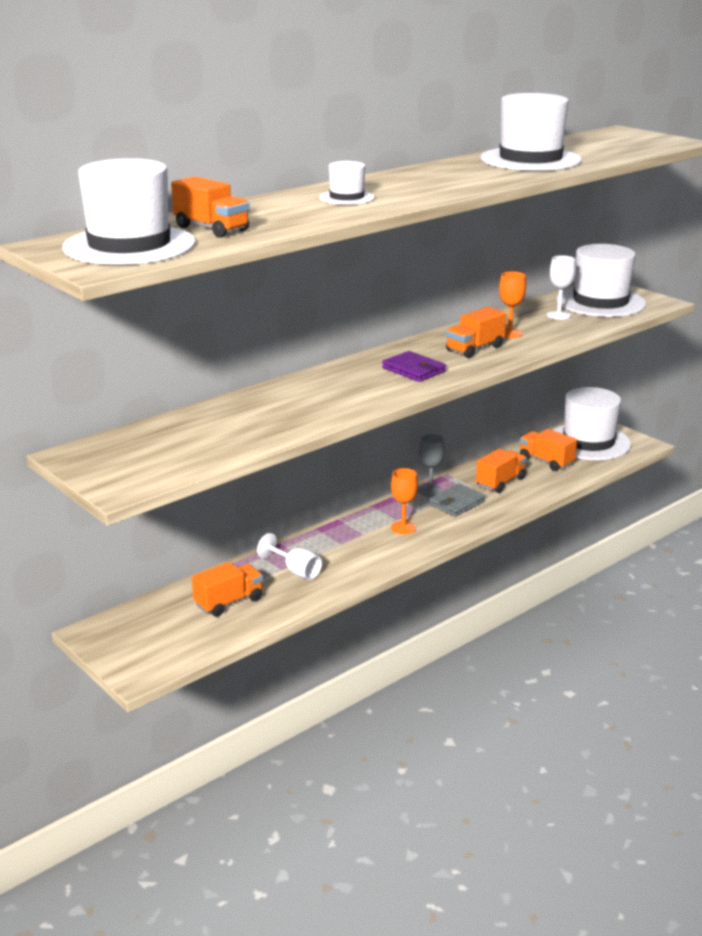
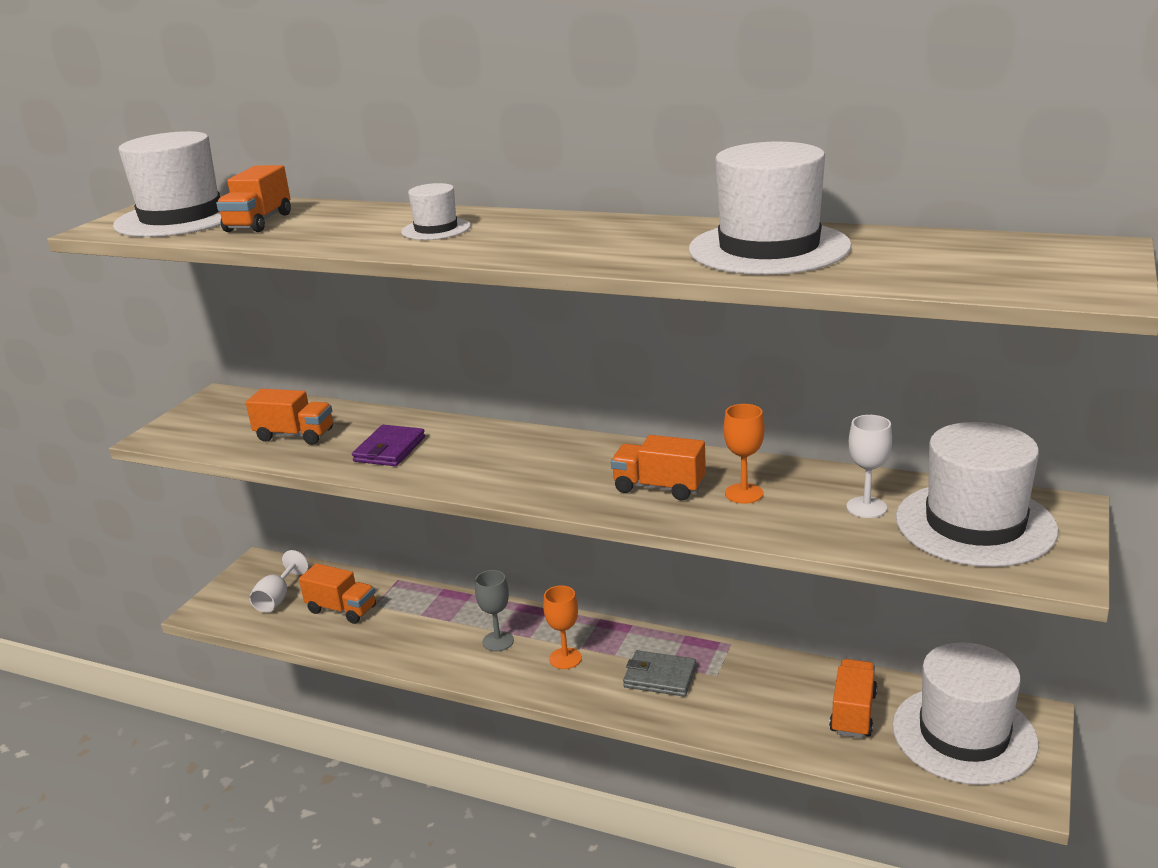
camera: 65 degrees right, 0 degrees up
(296, 571) = (422, 624): white goblet -> white goblet (277, 598)
(414, 370) = (549, 472): purple wallet -> purple wallet (389, 449)
(430, 491) = (672, 646): grey goblet -> grey goblet (498, 641)
(500, 482) = (749, 693): orange truck -> orange truck (295, 435)

